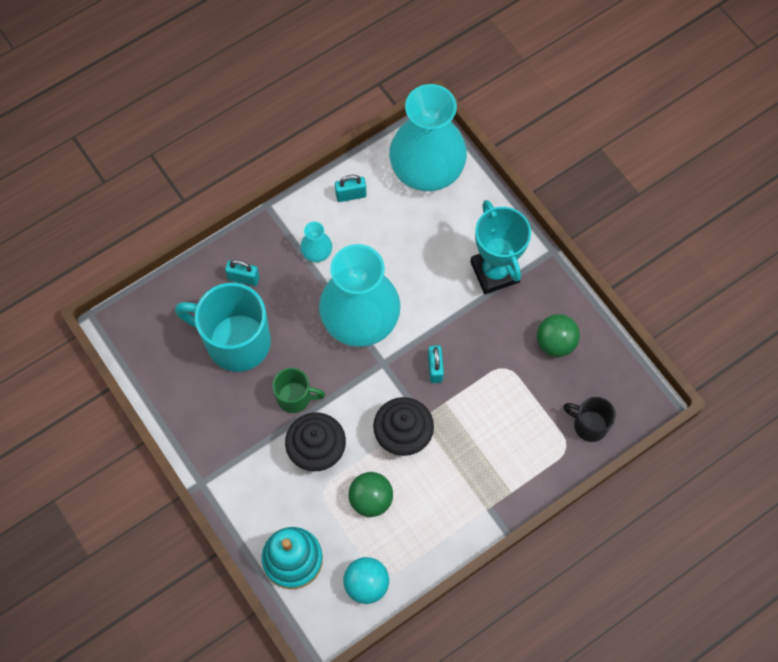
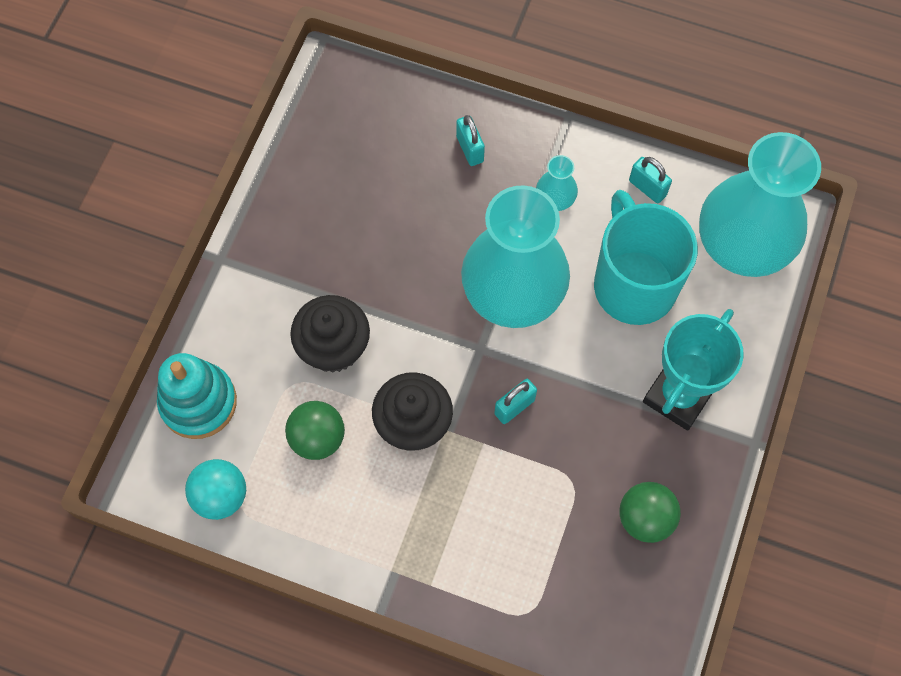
camera: 55 degrees right, 0 degrees up
(236, 341) = (395, 189): turquoise mug -> turquoise mug (633, 284)
(295, 397) = (376, 287): green mug -> none
(589, 425) = (573, 622): black mug -> none

